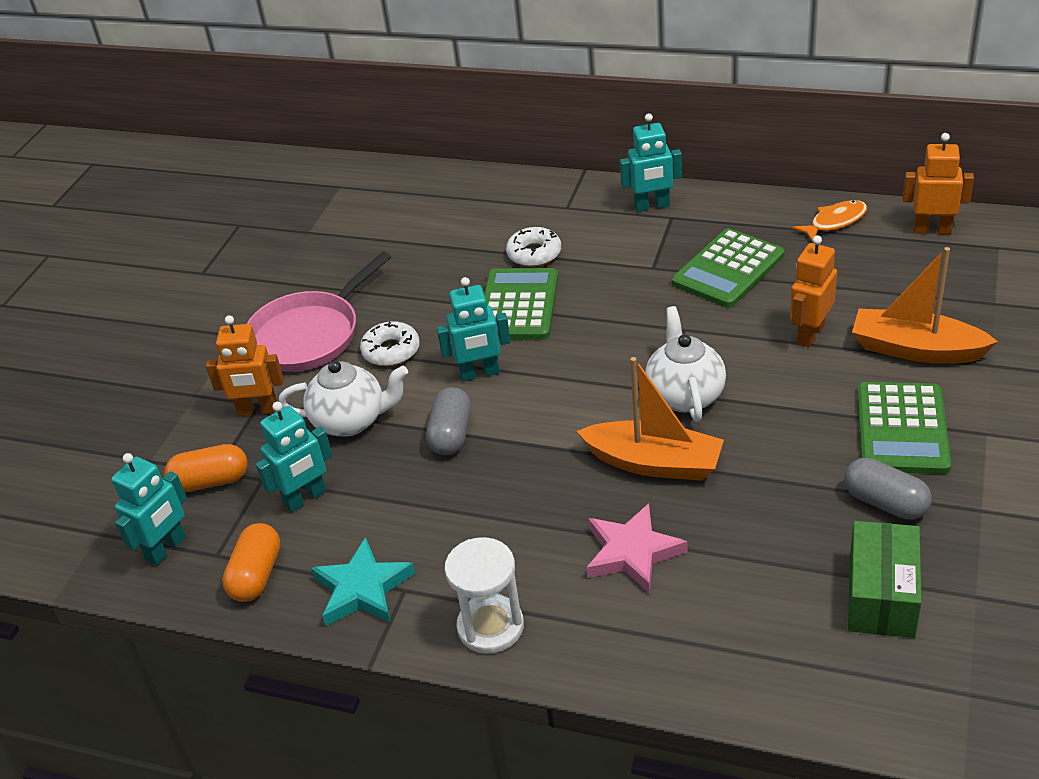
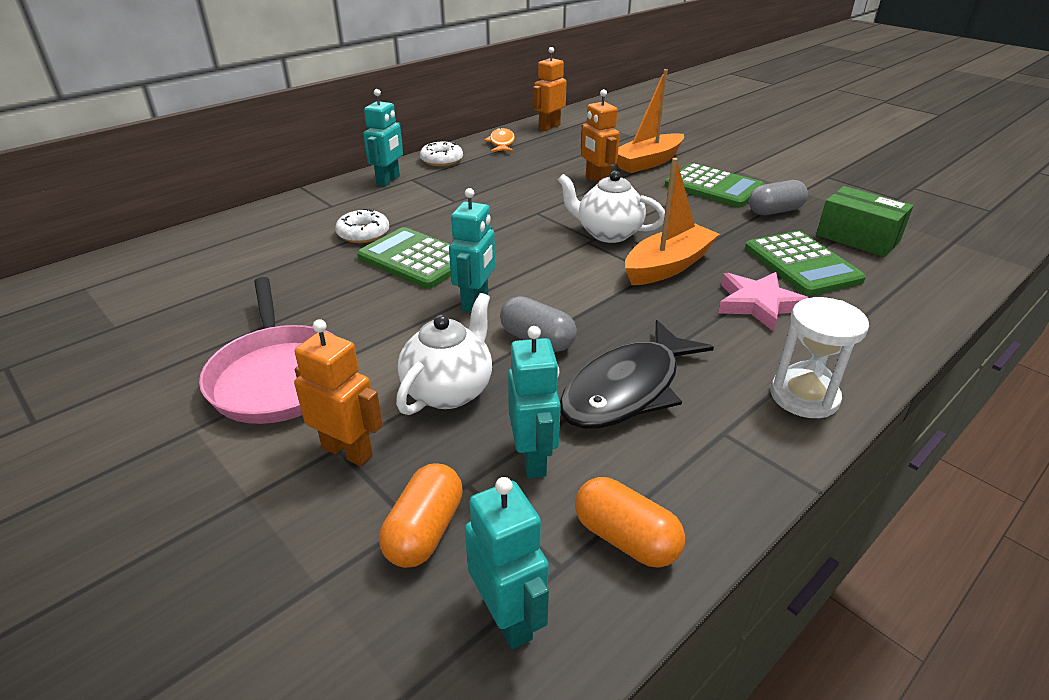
camera: 65 degrees left, 5 degrees down
(258, 410) = (348, 451): orange robot -> orange robot turned 90 degrees counterclockwise
(362, 588) = (704, 459): turquoise star -> none
(391, 351) = (379, 335): white donut -> white donut (442, 160)
(421, 513) = (627, 389): none -> black fish
(728, 269) = (497, 181): green calculator -> green calculator (802, 264)

